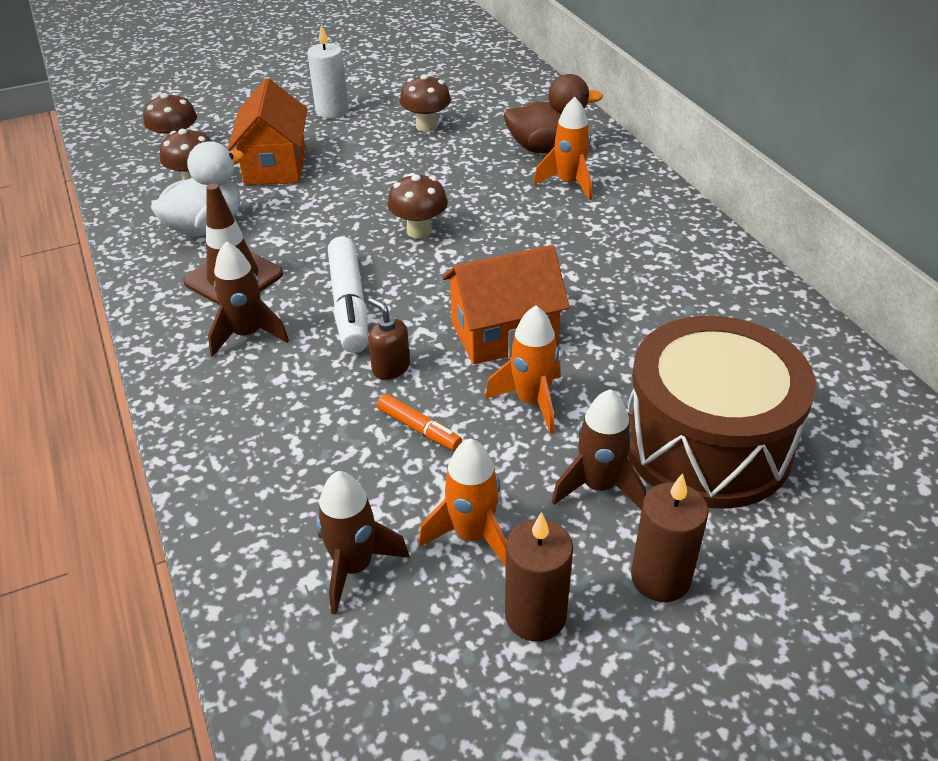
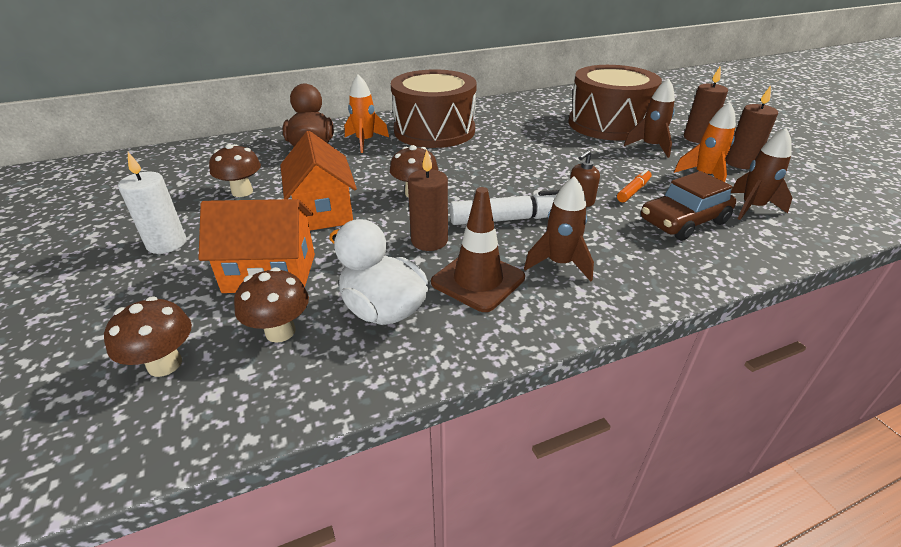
camera: 90 degrees left, 5 degrees down
(311, 246) = (429, 241): none -> brown candle
(322, 466) = (683, 221): none -> brown car
(504, 333) = (535, 165): orange house -> orange house (323, 211)
(532, 401) = (595, 159): orange rocket -> none
(622, 237) = (434, 131): none -> brown drum

